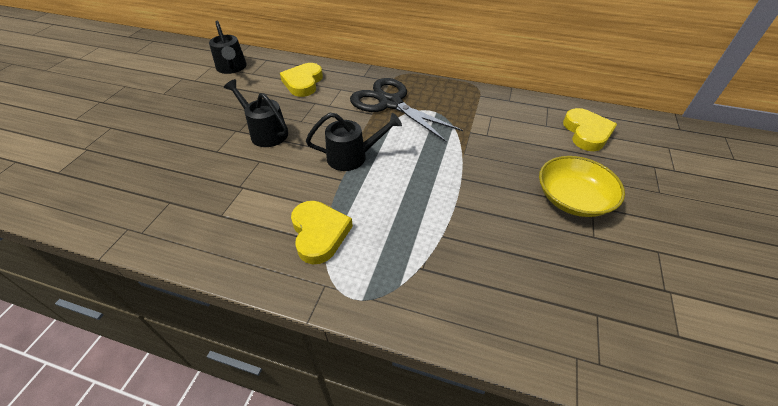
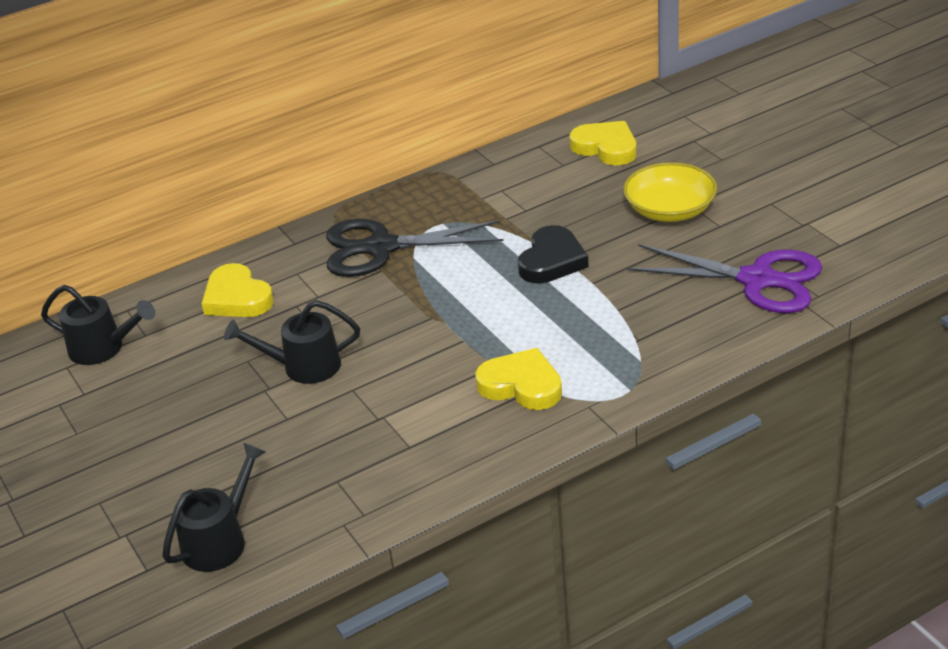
camera: 45 degrees left, 10 degrees down
(353, 157) = (438, 317): black watering can -> black watering can (220, 540)
(455, 173) = (552, 260): none -> black heart
(566, 302) = (757, 280): none -> purple scissors

